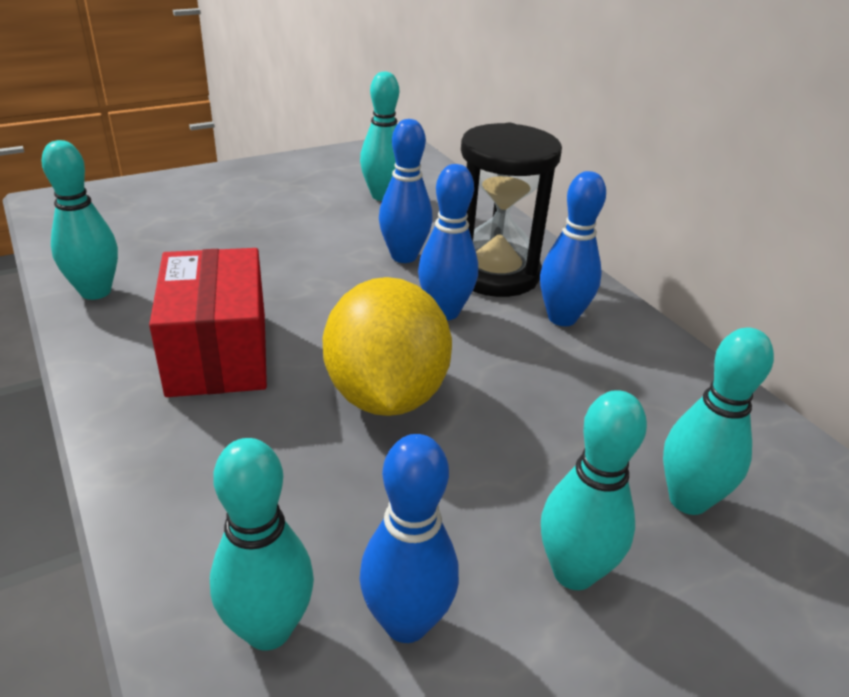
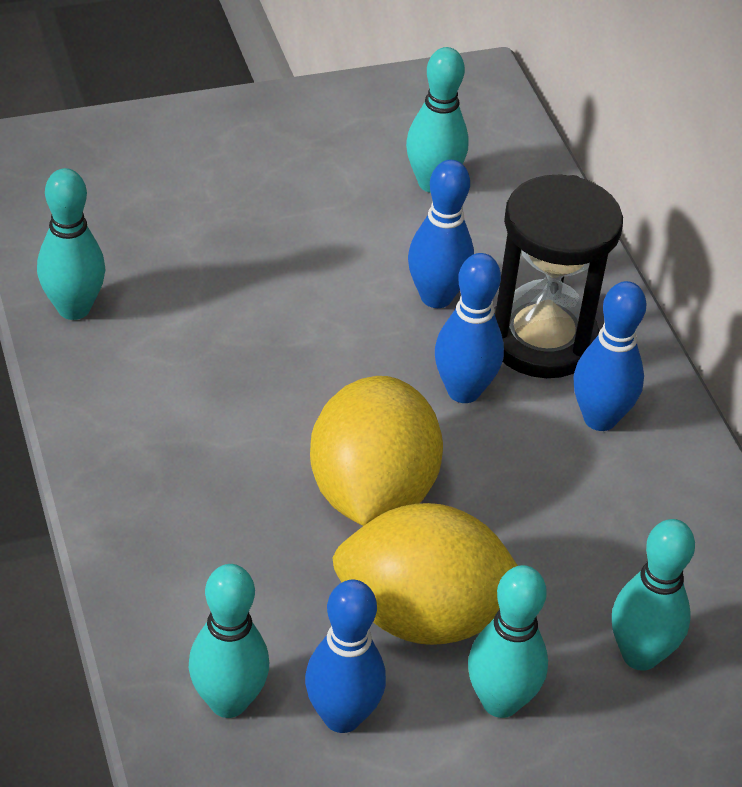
camera: 10 degrees right, 10 degrees up
(218, 353) = (204, 414): red box -> none
(466, 496) = (424, 616): none -> yellow lemon

